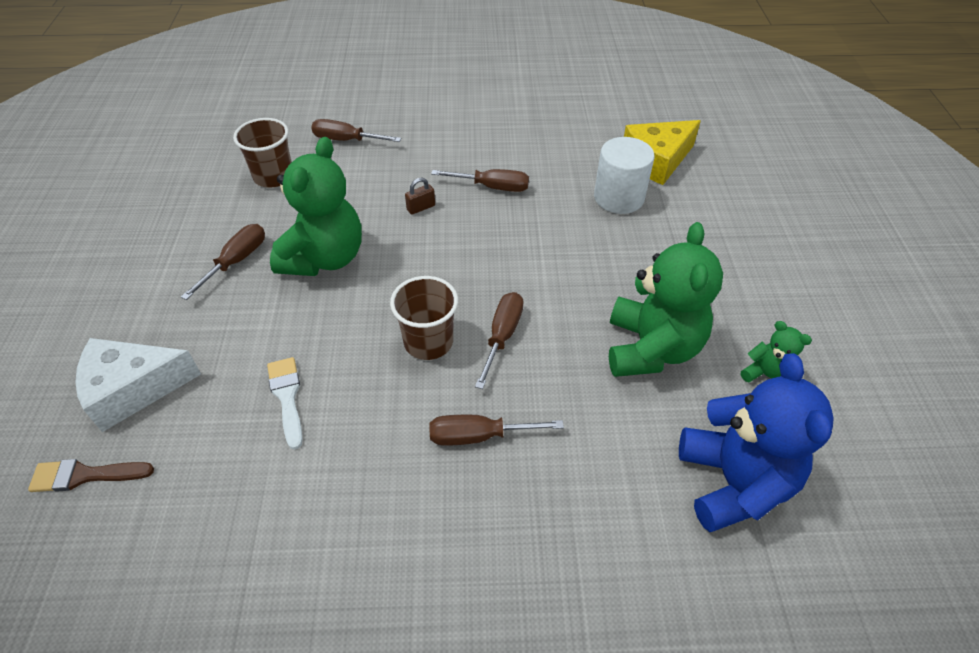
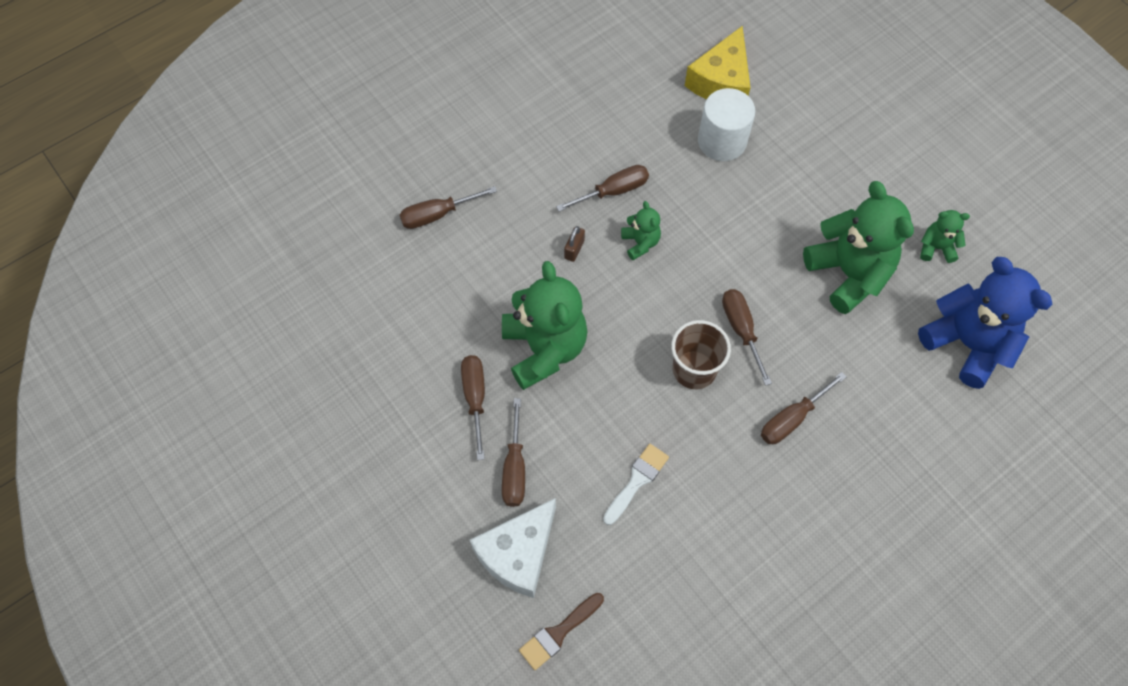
camera: 35 degrees left, 15 degrees up
(206, 325) = (514, 468): none -> brown screwdriver
(273, 176) = (413, 295): brown cup -> none
(287, 397) = (637, 480): white brush -> white brush turned 90 degrees clockwise
(478, 229) = (640, 243): none -> green teddy bear

